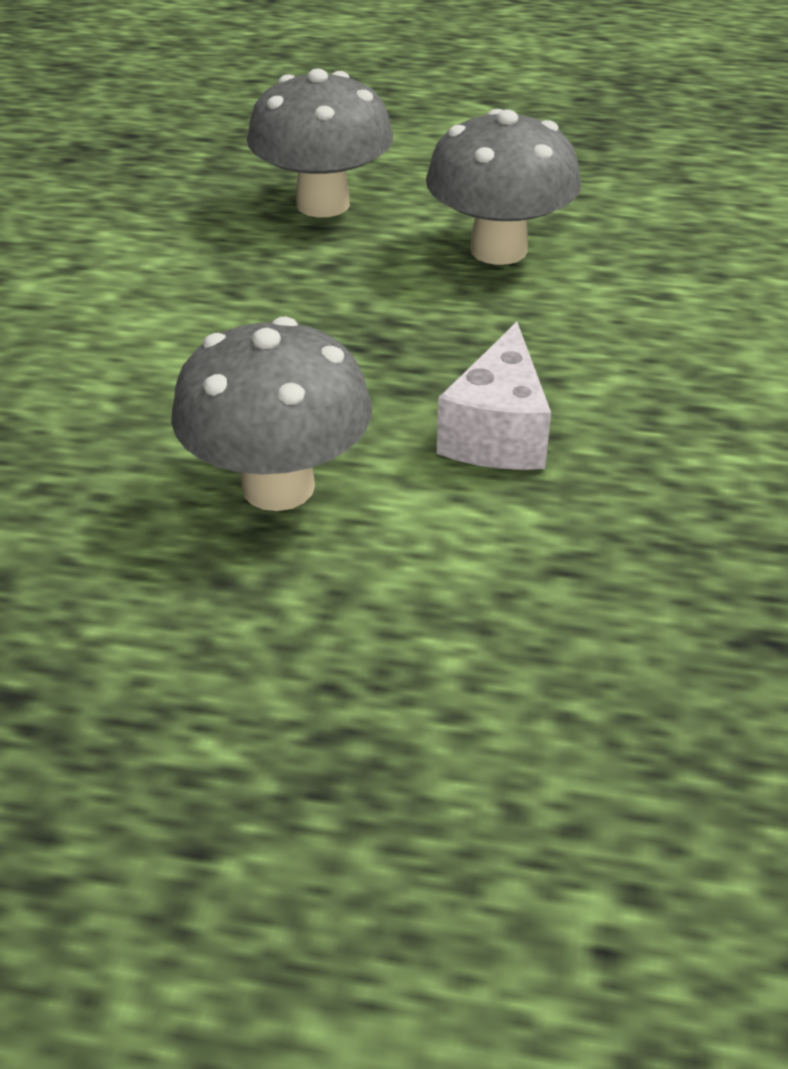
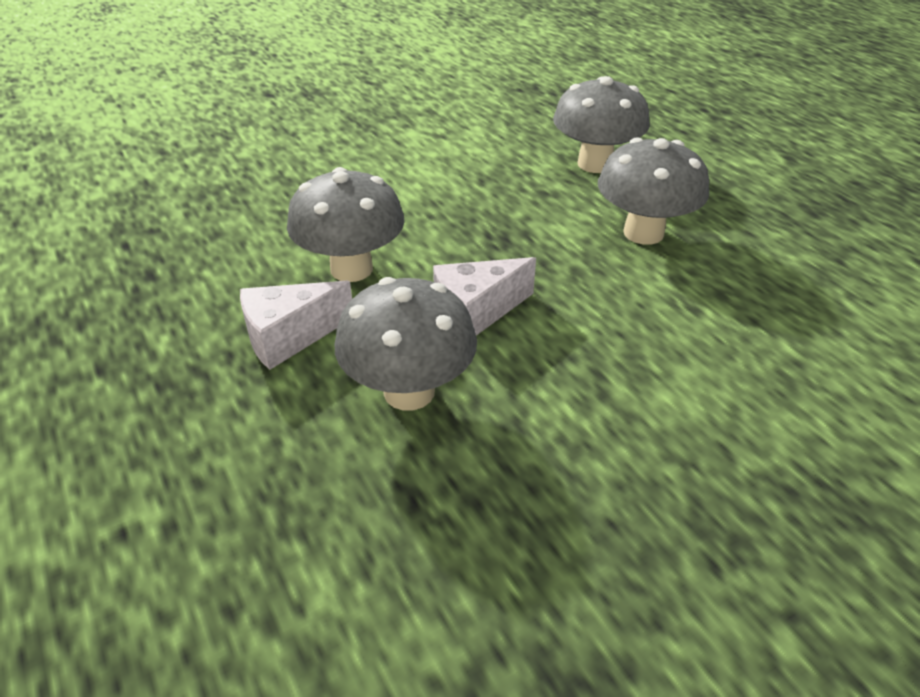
camera: 50 degrees right, 0 degrees up
(360, 610) = (289, 337): none -> white cheese
(586, 556) = (409, 391): none -> grey mushroom

